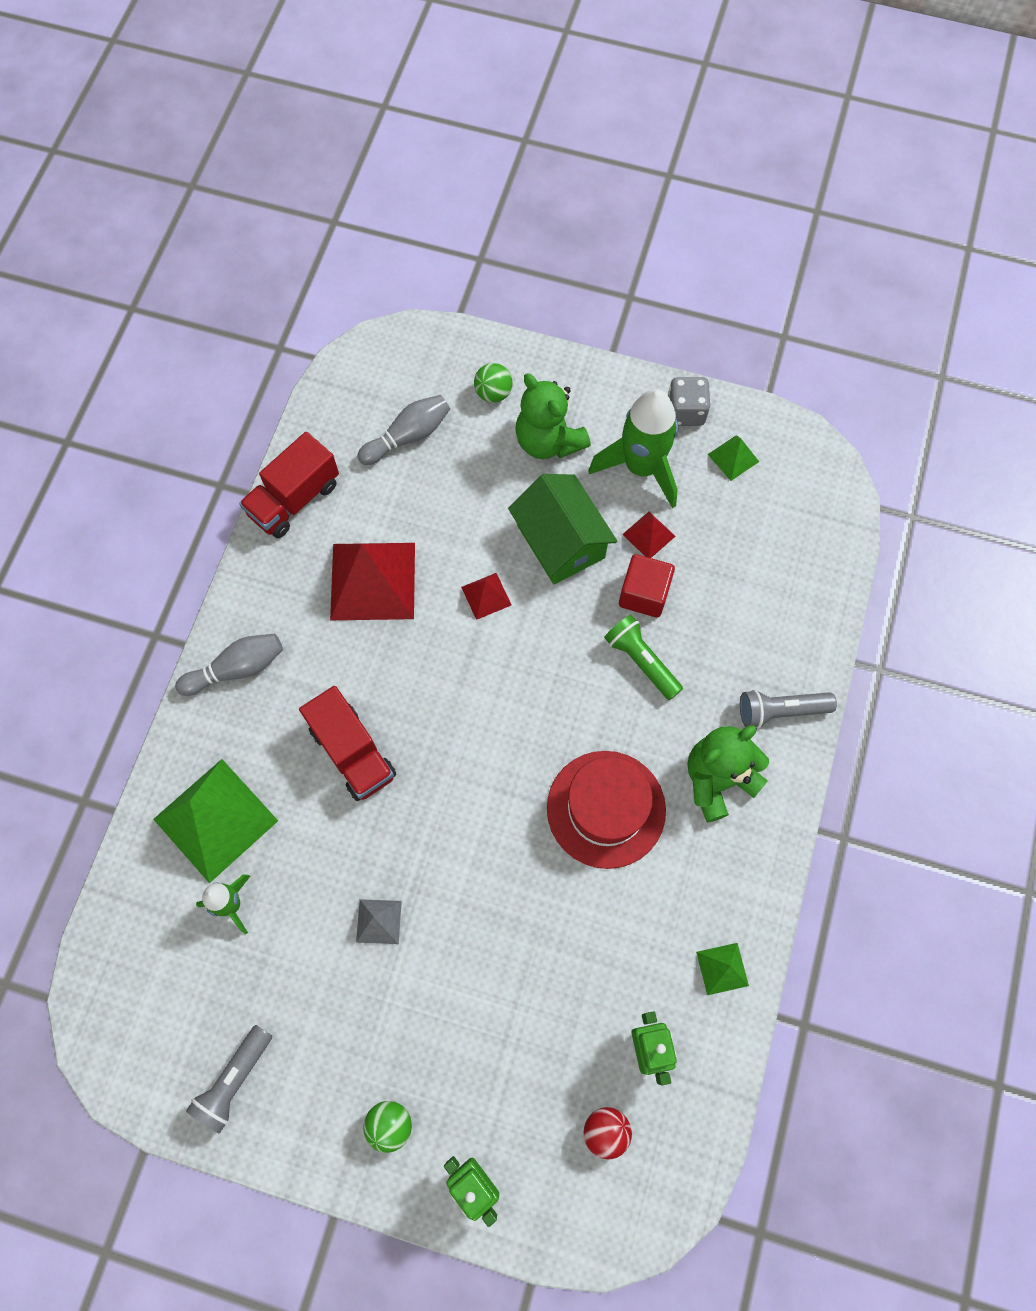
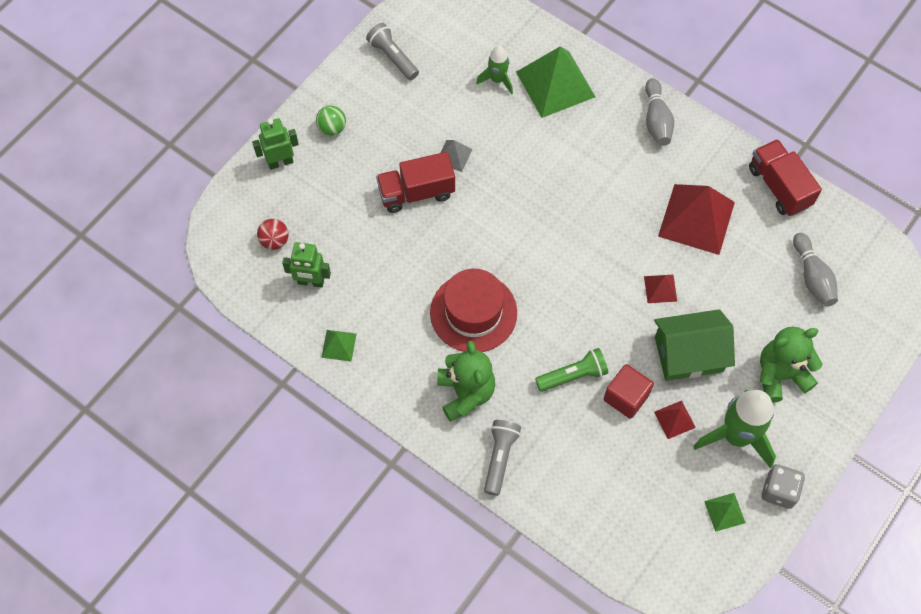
camera: 110 degrees right, 5 degrees down
(352, 752) = (572, 171): red truck -> red truck (416, 192)
(493, 393) = (836, 349): green ball -> none

